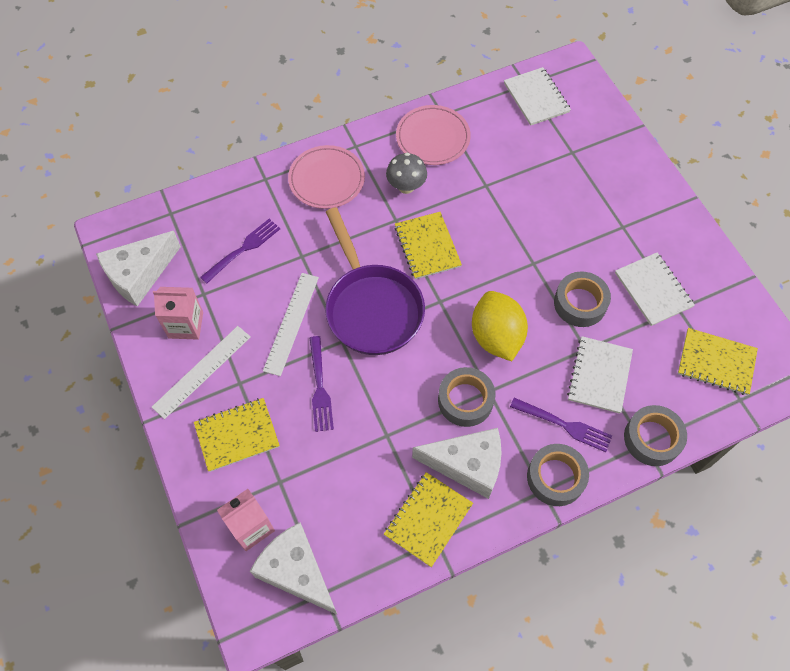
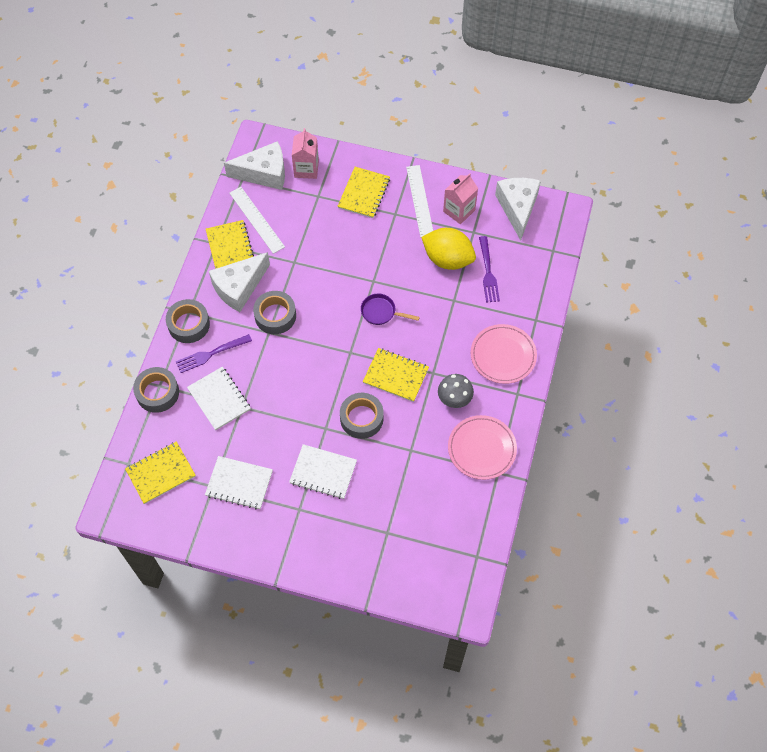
camera: 130 degrees right, 0 degrees up
(291, 323) = (410, 263): white ruler -> white ruler (256, 220)
(320, 387) = (354, 250): purple fork -> none
(371, 307) = (381, 312): purple pan -> purple pan, size x0.45
(496, 336) = (297, 364): yellow lemon -> yellow lemon (448, 259)
(536, 98) = (457, 552): white notebook -> white notebook (323, 472)
(580, 303) = (272, 430): grey tape -> grey tape (361, 418)

